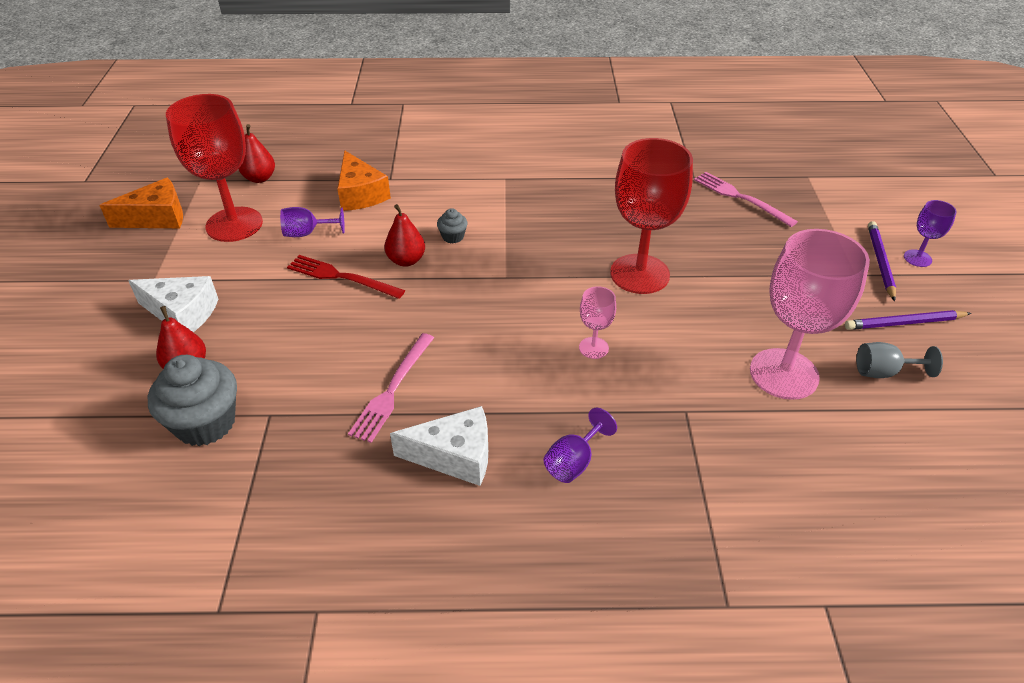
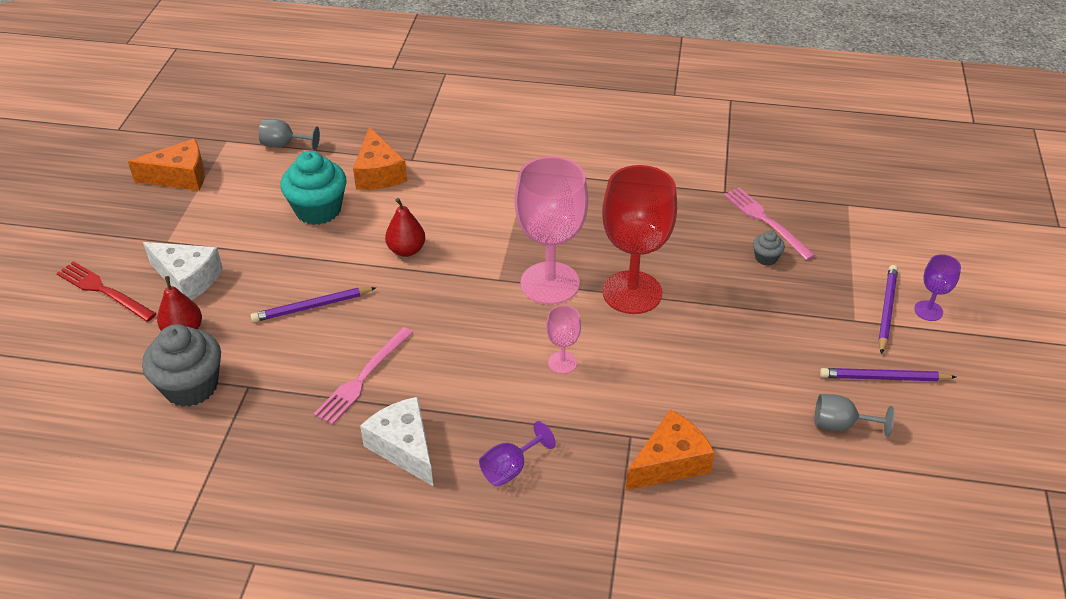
camera: 10 degrees right, 0 degrees up
(234, 224) = (251, 192): red goblet -> none
(260, 178) = (284, 144): red pear -> grey goblet
(307, 233) = (318, 210): purple goblet -> turquoise cupcake
(322, 325) = (312, 306): none -> purple pencil
(341, 277) = (341, 260): red fork -> red fork (104, 291)
(453, 237) = (458, 230): grey cupcake -> grey cupcake (766, 258)
(455, 456) = (404, 447): white cheese -> white cheese turned 135 degrees counterclockwise
(734, 432) = (670, 462): none -> orange cheese
(784, 374) = (739, 413): pink goblet -> pink goblet (550, 283)

